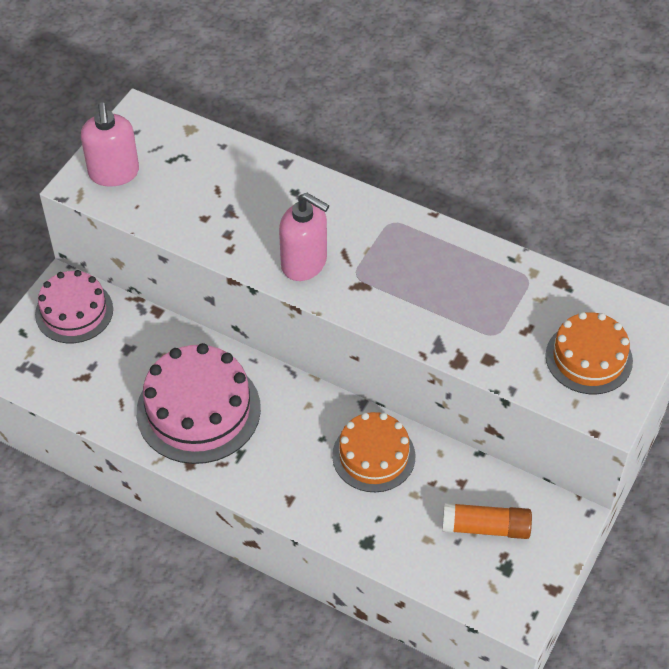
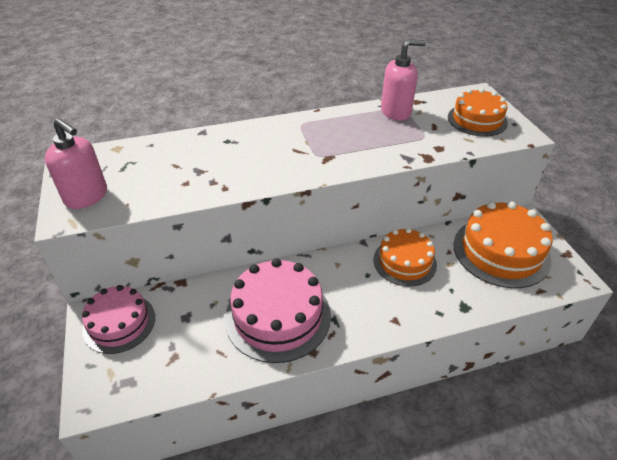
camera: 45 degrees left, 10 degrees down
(304, 263) = (281, 167): pink soap dispenser -> pink soap dispenser (396, 112)
(486, 527) = (501, 251): orange glue stick -> orange cake

